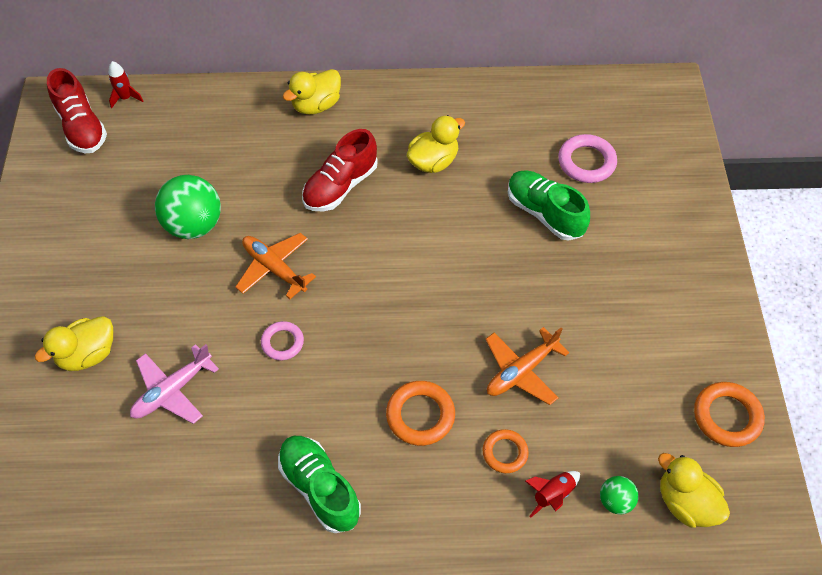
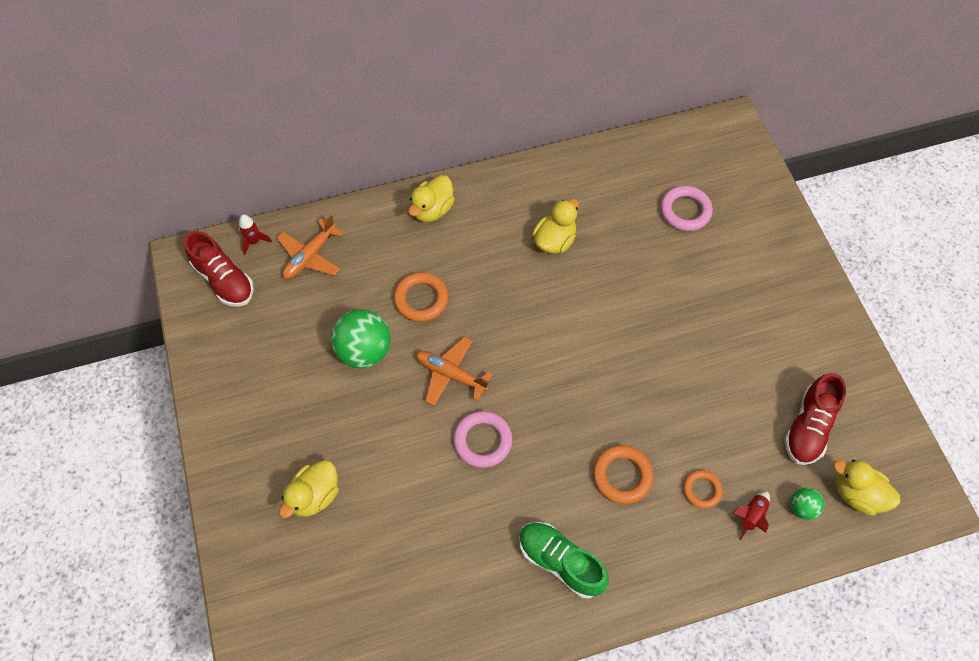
camera: 15 degrees left, 5 degrees up
(172, 391) = (402, 509): pink plane -> none
(282, 342) = (482, 441): pink ring -> pink ring, size x1.54
(340, 186) = (481, 283): red shoe -> red shoe (808, 427)
(521, 371) = (692, 415): orange plane -> orange plane (310, 256)
(544, 213) = (665, 267): green shoe -> none
(727, 416) = (867, 412): orange ring -> orange ring (421, 299)

